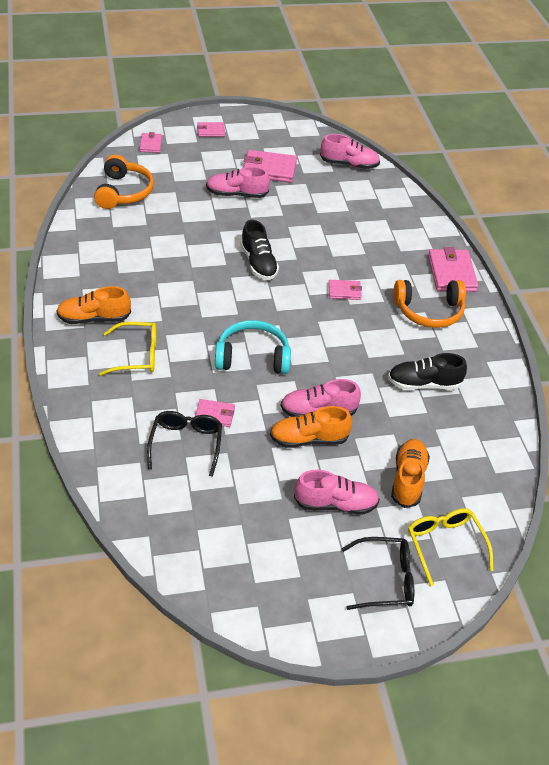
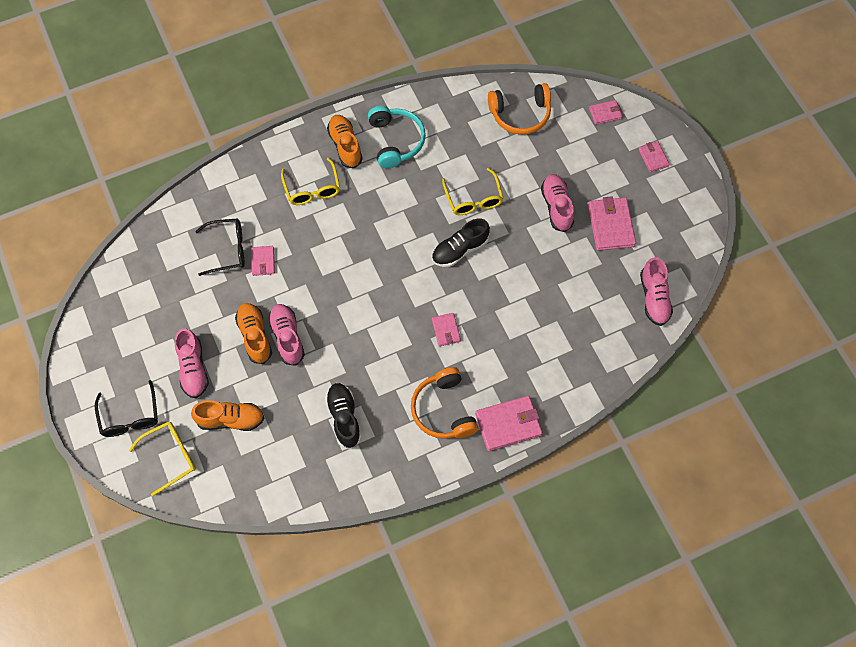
camera: 80 degrees right, 20 degrees up
(205, 242) = (473, 199): none -> yellow glasses
(252, 357) = (336, 273): turquoise headphones -> turquoise headphones (396, 141)

